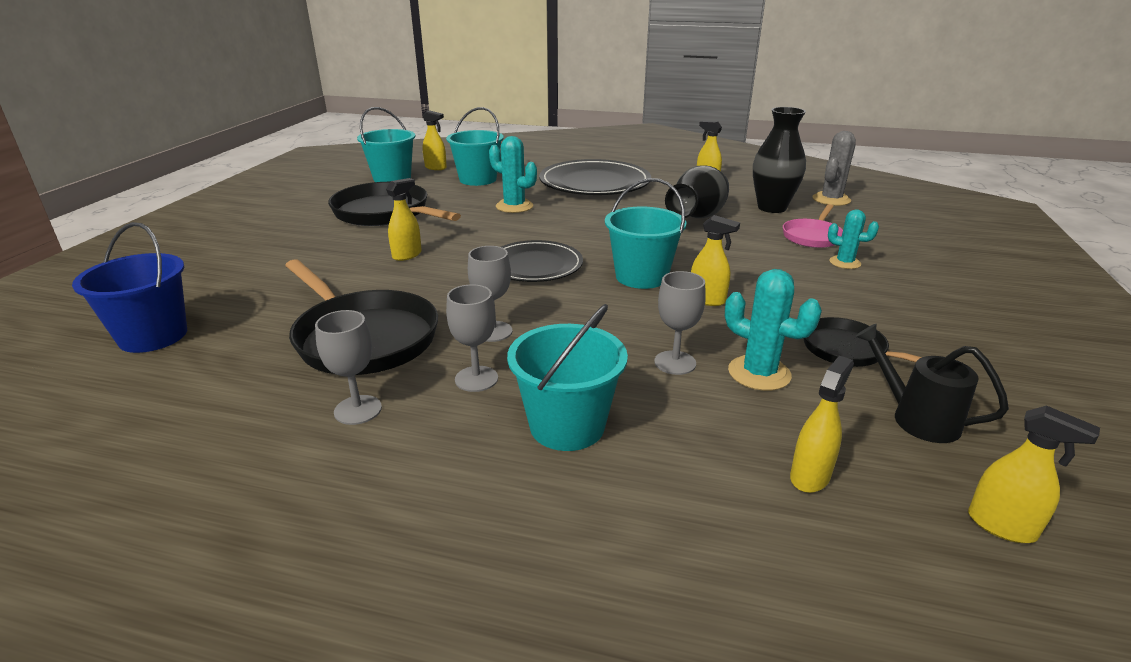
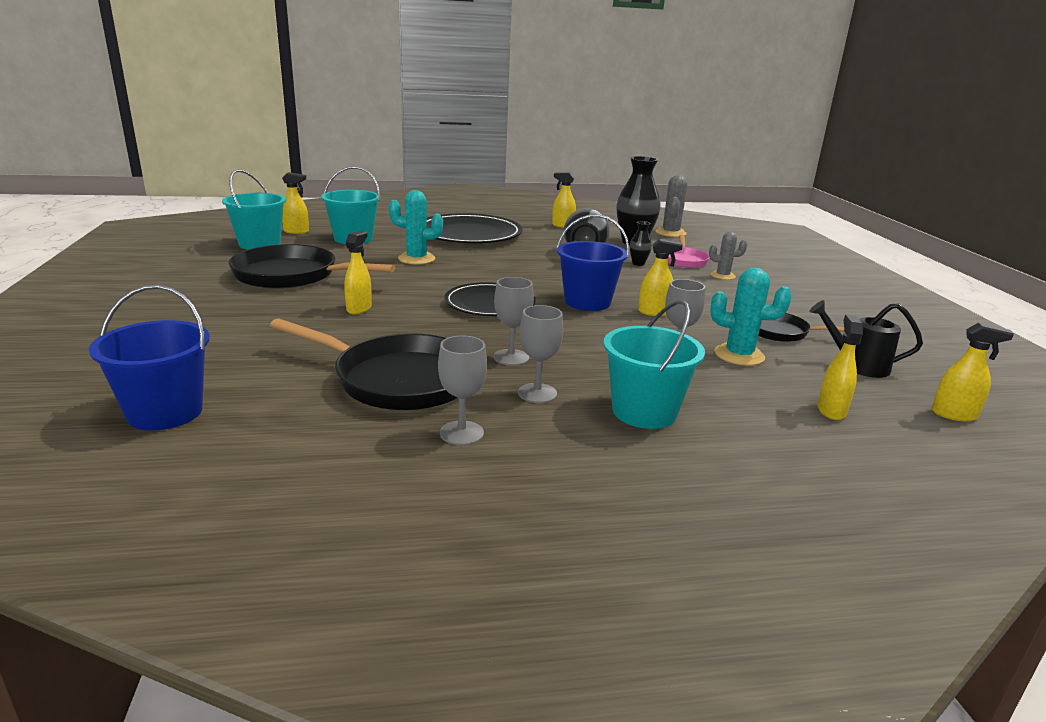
camera: 25 degrees left, 5 degrees down
(641, 276) = (587, 302): turquoise bucket -> blue bucket
(750, 235) = (638, 263): none -> black vase
(844, 263) = (722, 276): turquoise cactus -> grey cactus

